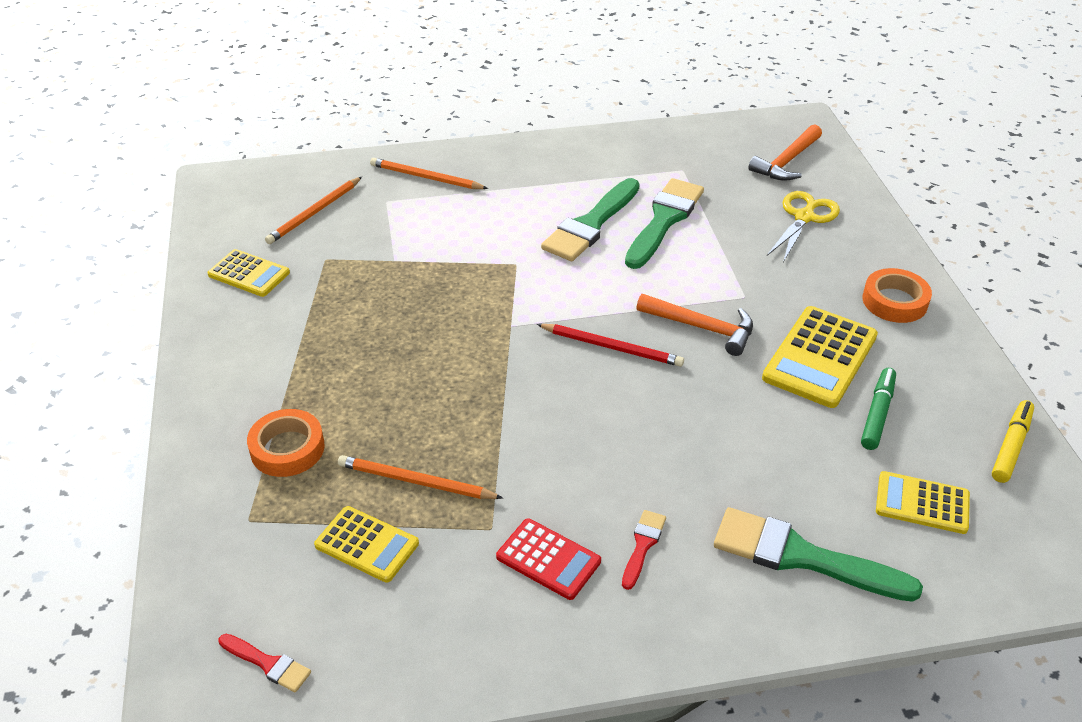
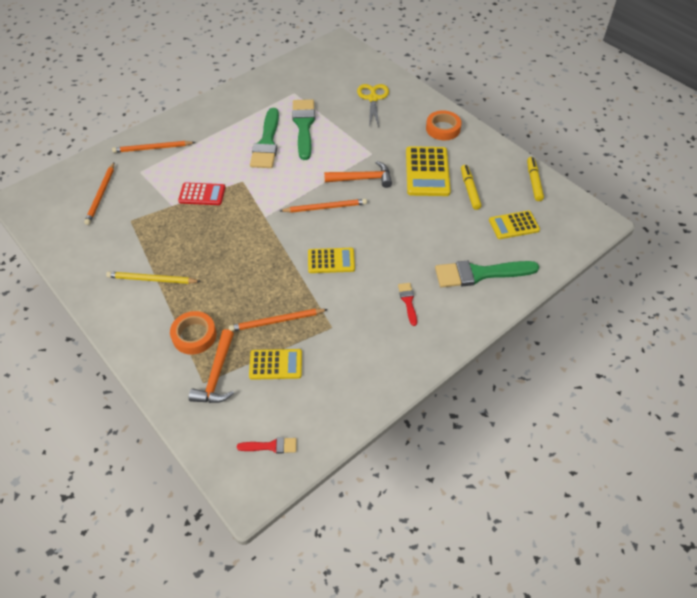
camera: 30 degrees left, 10 degrees up
(249, 274) = (90, 247): yellow calculator -> yellow calculator (331, 261)
(292, 348) = (152, 279): none -> yellow pencil
(548, 559) = (369, 329): red calculator -> red calculator (202, 194)
(612, 347) = (325, 207): red pencil -> orange pencil
(787, 161) = (344, 69): orange hammer -> orange hammer (217, 375)
(877, 413) = (469, 190): green marker -> yellow marker

